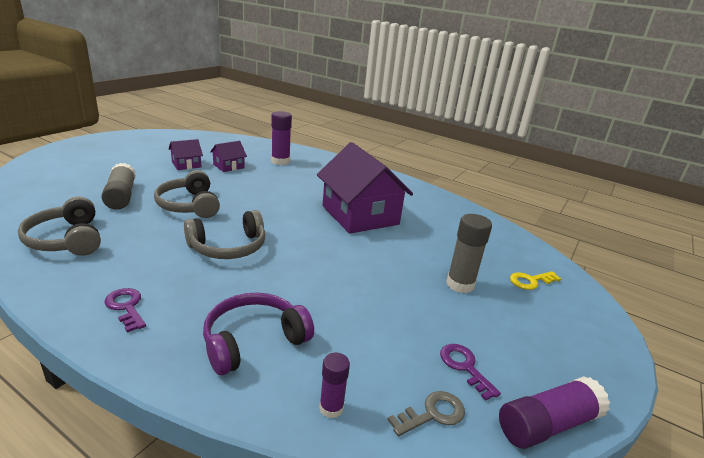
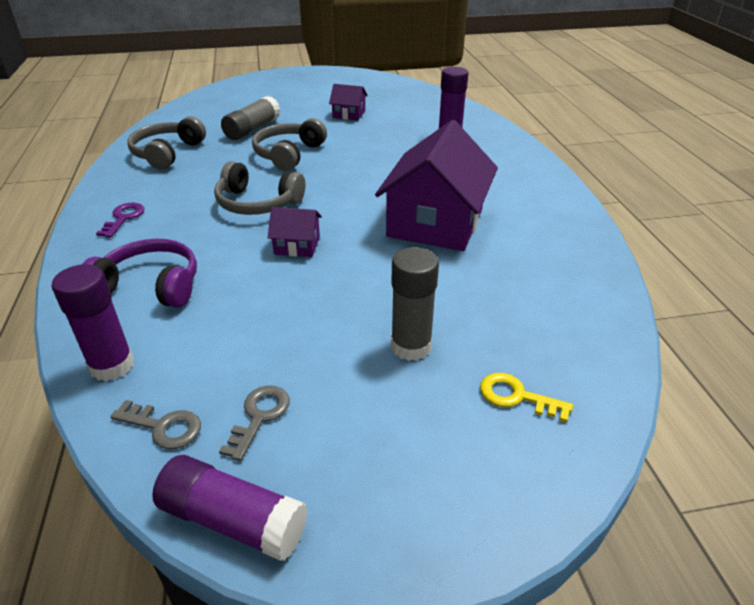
camera: 50 degrees right, 10 degrees up
(228, 166) = (385, 126): purple house -> purple house (297, 245)
(331, 408) = (112, 365): purple glue stick -> purple glue stick, size x1.67
(464, 367) = (259, 416): purple key -> grey key

